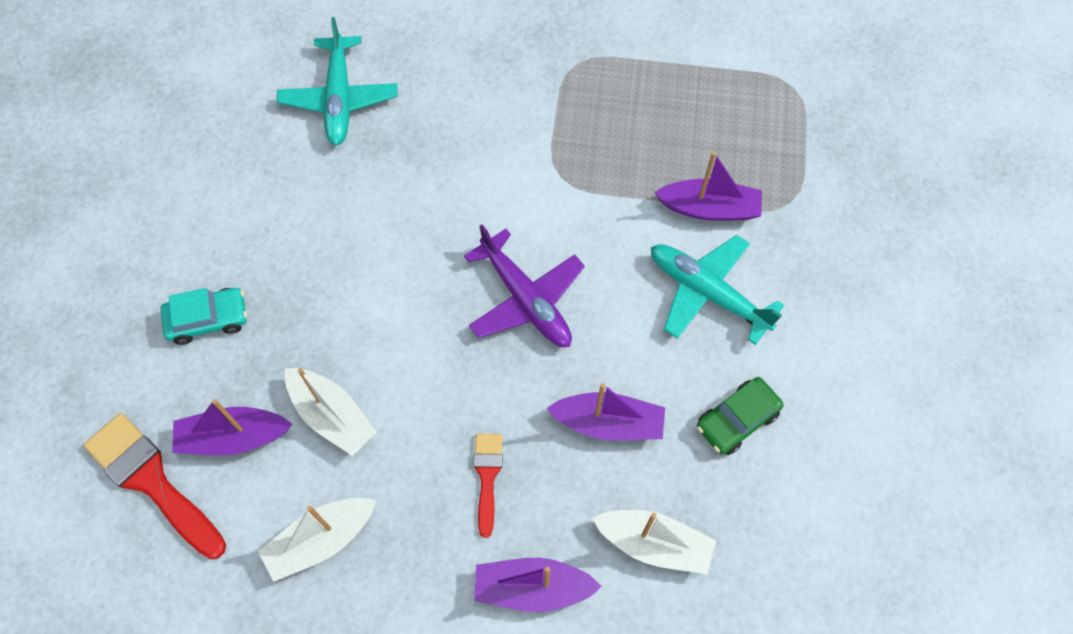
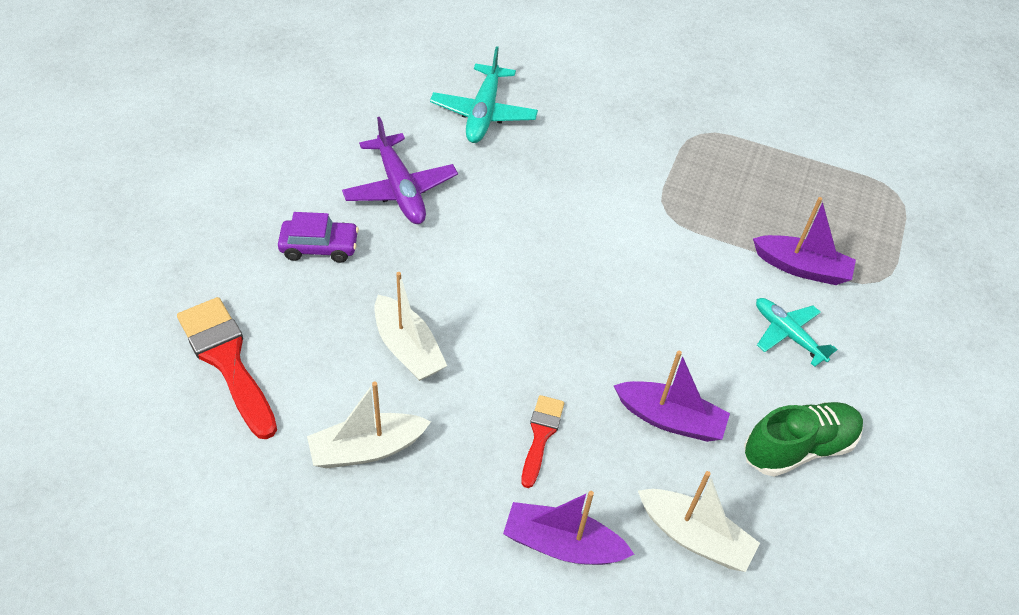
camera: 10 degrees right, 15 degrees down
(208, 319) = (319, 247): turquoise car -> purple car
(234, 437) = (312, 343): purple boat -> none
(525, 299) = (612, 299): purple plane -> purple plane (400, 189)
(708, 293) = (788, 335): turquoise plane -> turquoise plane, size x0.66
(737, 420) = (798, 448): green car -> green shoe

